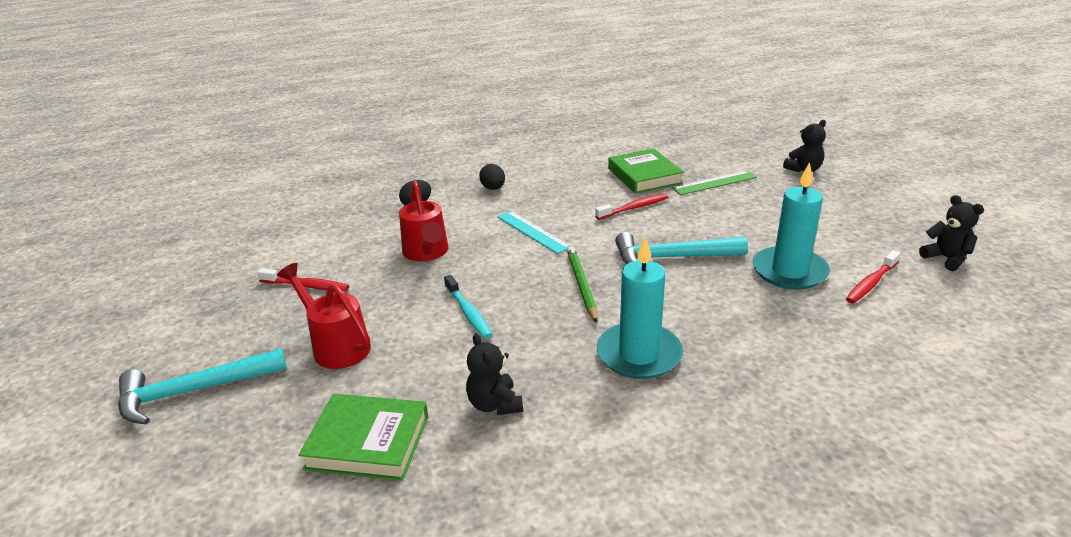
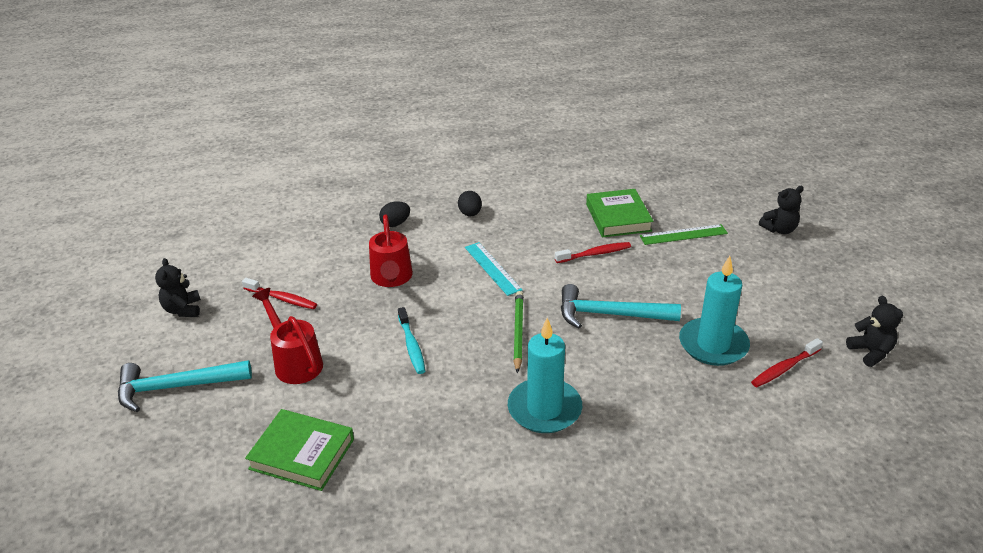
camera: 10 degrees right, 5 degrees up
(495, 404) = (410, 437): black teddy bear -> black teddy bear (183, 310)

